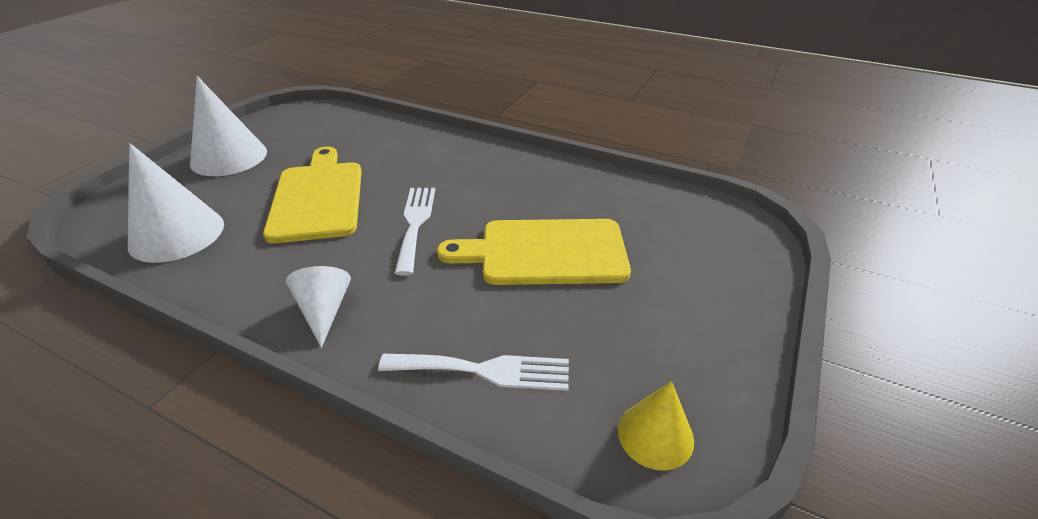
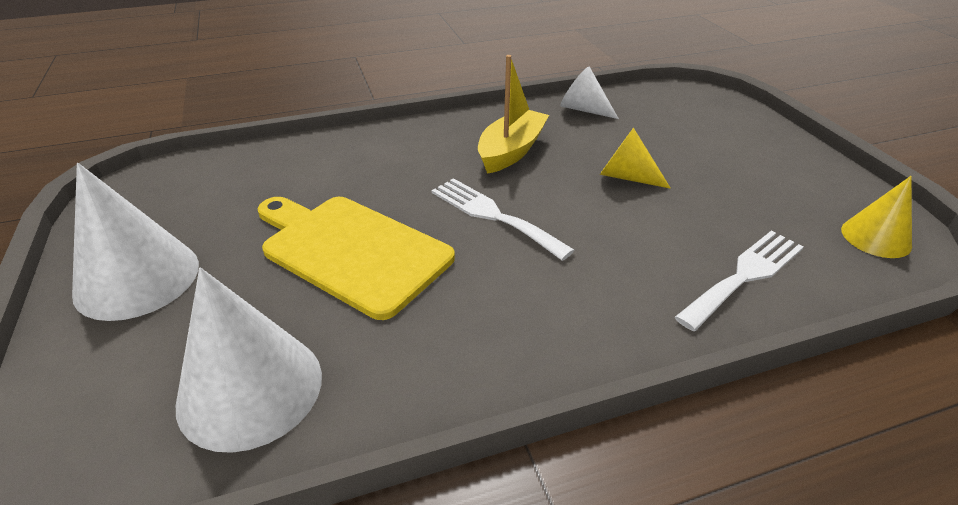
camera: 45 degrees left, 0 degrees up
(324, 311) = (564, 329): white cone -> white cone (583, 109)
(504, 190) = (511, 151): none -> yellow boat
(545, 252) = (626, 176): yellow cutting board -> yellow cone

